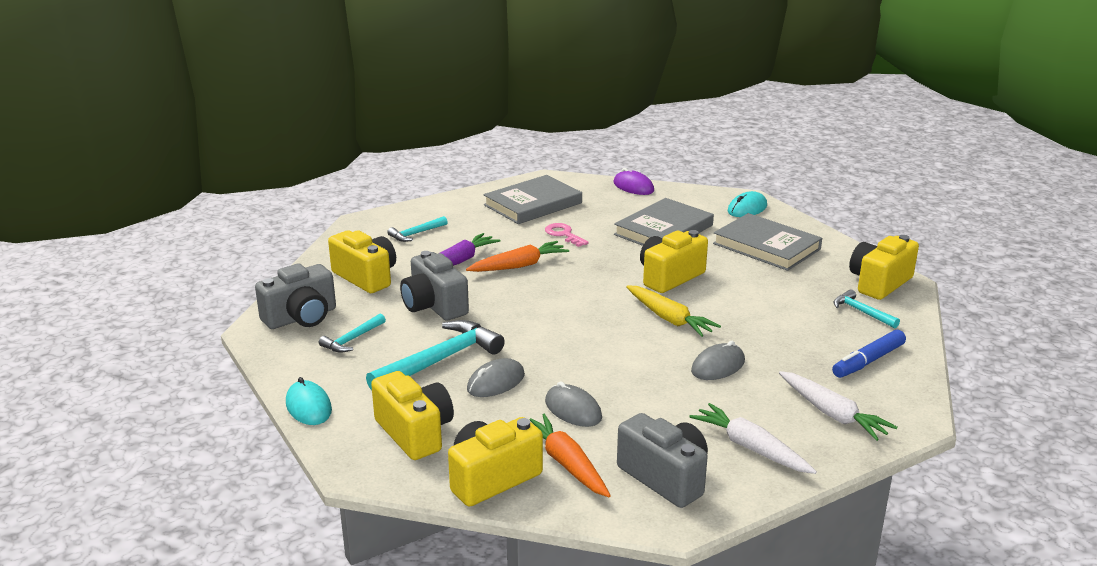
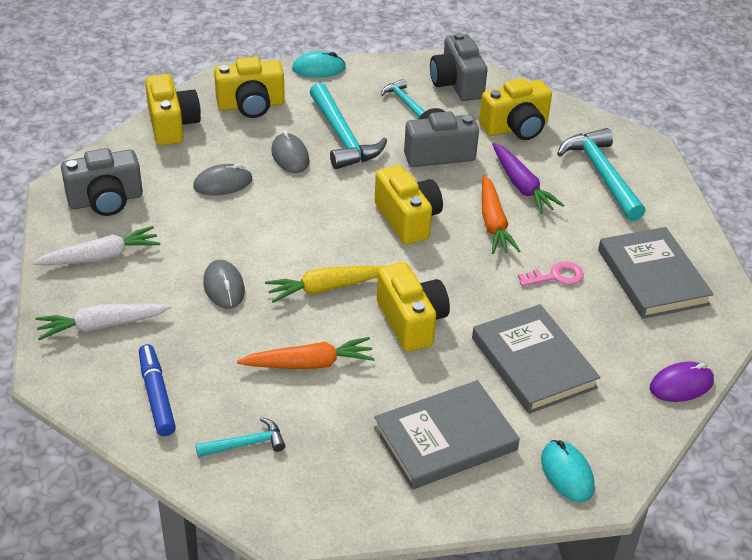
camera: 110 degrees right, 15 degrees up
(416, 234) = (602, 174): turquoise hammer -> turquoise hammer, size x1.90
(566, 463) = (160, 160): orange carrot -> orange carrot (309, 364)
(879, 283) = (297, 499): yellow camera -> yellow camera (407, 219)

